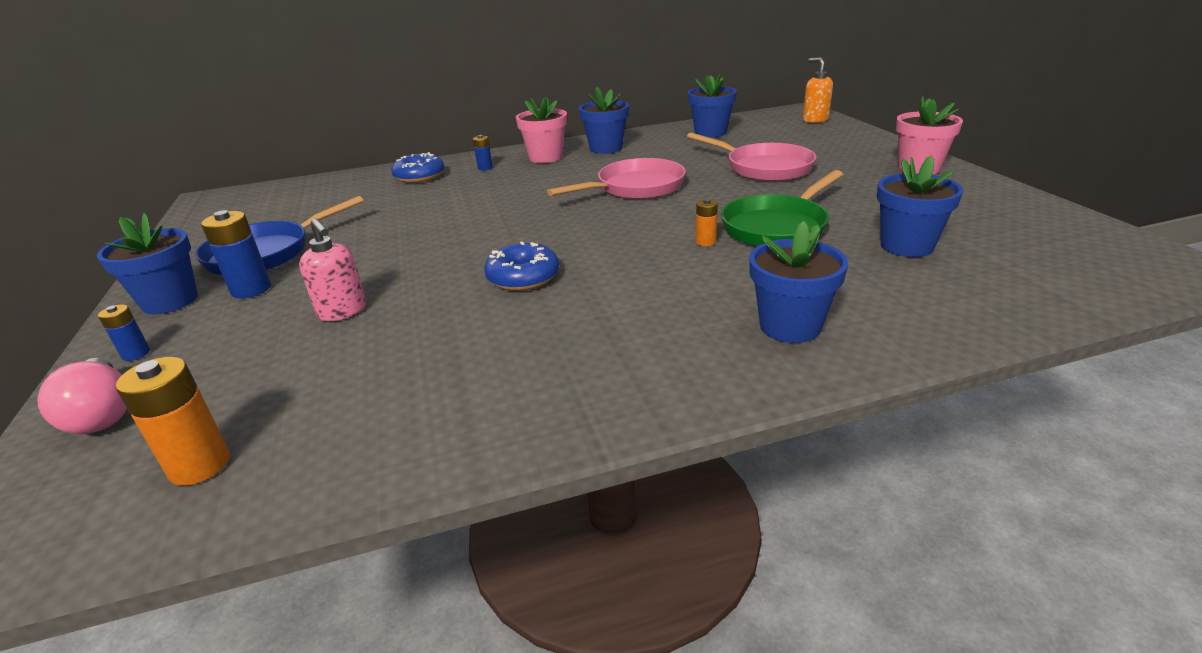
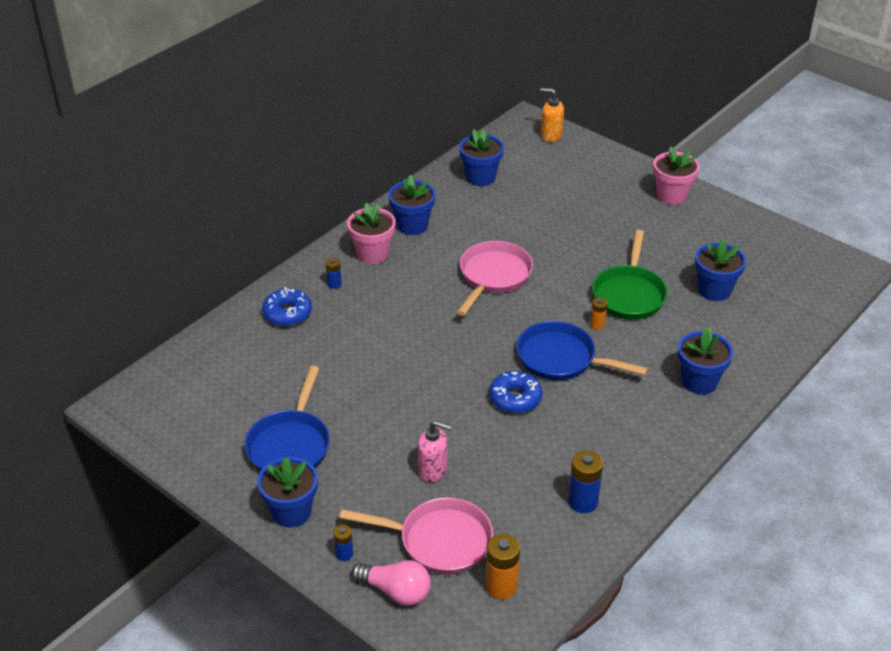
camera: 35 degrees left, 10 degrees up
(251, 289) = (337, 479): blue battery -> blue battery (583, 502)
(624, 259) = (561, 359): none -> blue pan
(763, 168) = (566, 223): pink pan -> pink pan (439, 541)

